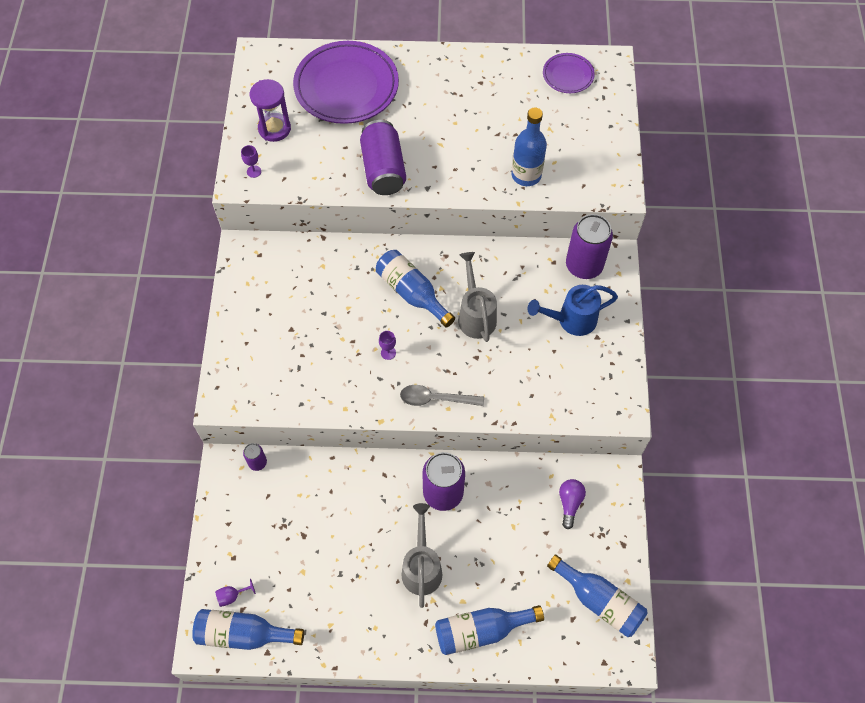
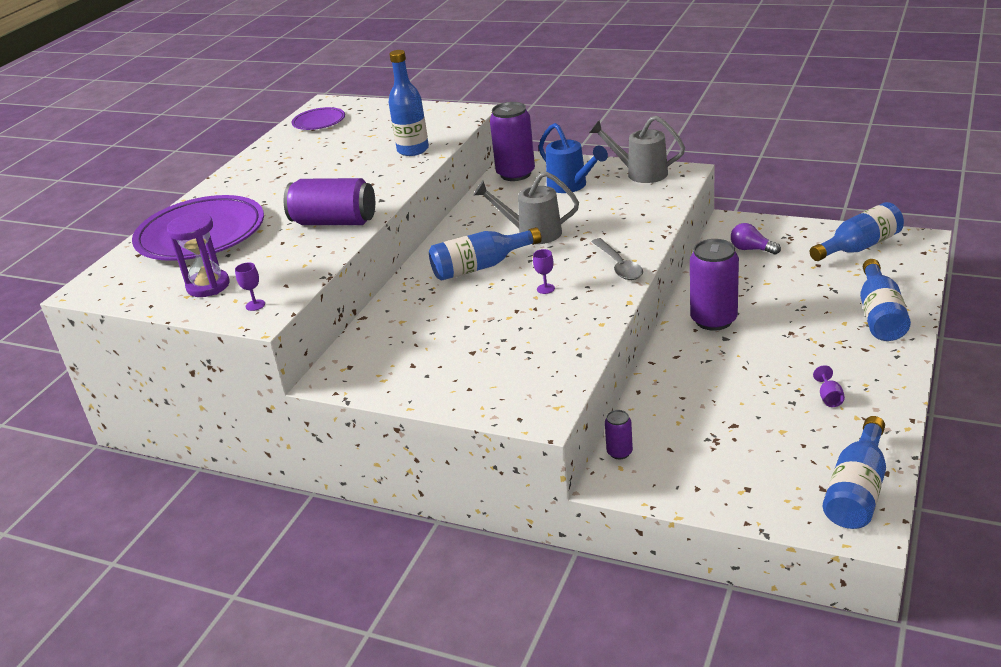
camera: 65 degrees left, 30 degrees down
(232, 596) = (801, 495): purple goblet -> purple goblet (829, 397)
(422, 567) = (798, 344): grey watering can -> grey watering can (641, 173)
(435, 399) = (619, 266): grey spoon -> grey spoon turned 45 degrees counterclockwise
(571, 320) = (571, 186): blue watering can -> blue watering can turned 45 degrees counterclockwise

